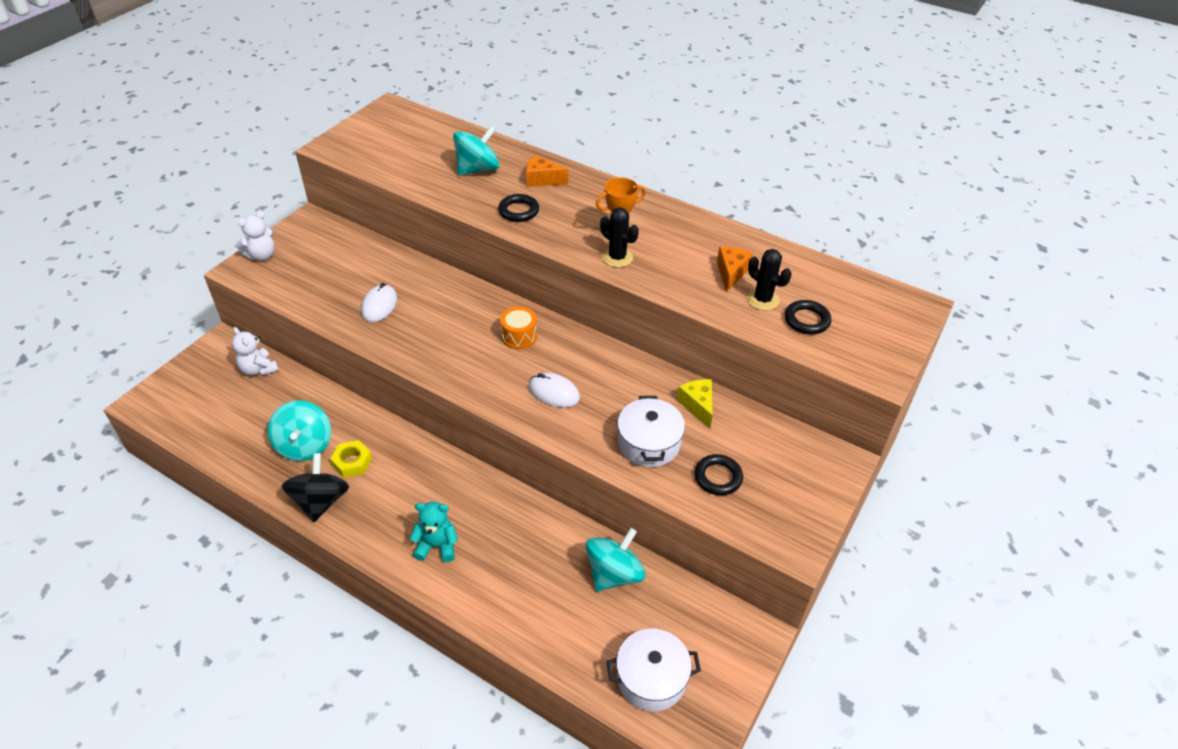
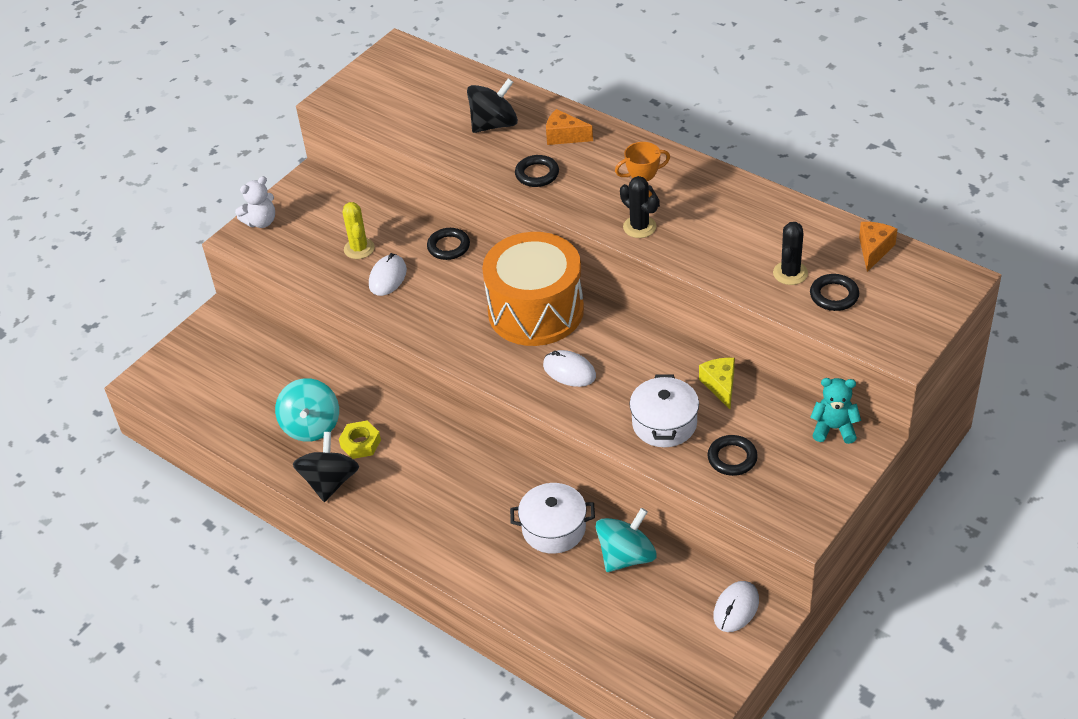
camera: 10 degrees right, 0 degrees up
(258, 369) = (259, 345): white teddy bear -> none
(353, 280) = (359, 248): none -> yellow cactus
(436, 278) = (448, 247): none -> black ring
(437, 546) = (447, 526): turquoise teddy bear -> turquoise teddy bear (834, 428)
(478, 169) = (494, 124): turquoise spinning top -> black spinning top
(519, 336) = (536, 311): orange drum -> orange drum, size x2.47
(651, 678) = (655, 652): white pot -> white pot (554, 528)
(726, 627) = (736, 608): none -> white mouse
(731, 273) = (760, 243): orange cheese -> orange cheese (874, 250)
(762, 300) = (790, 273): black cactus -> black cactus turned 60 degrees clockwise

